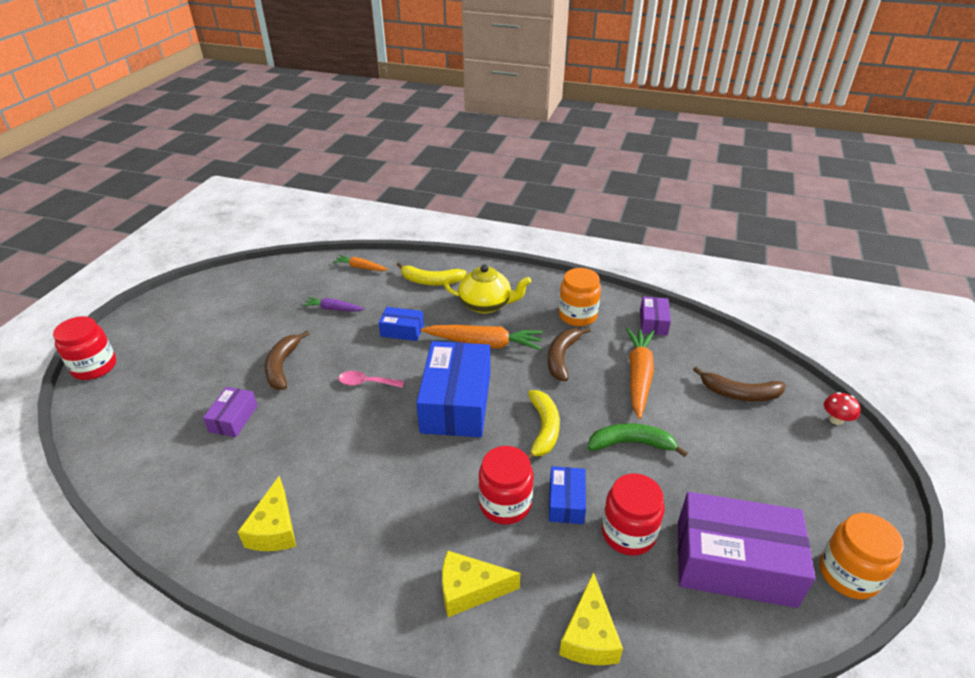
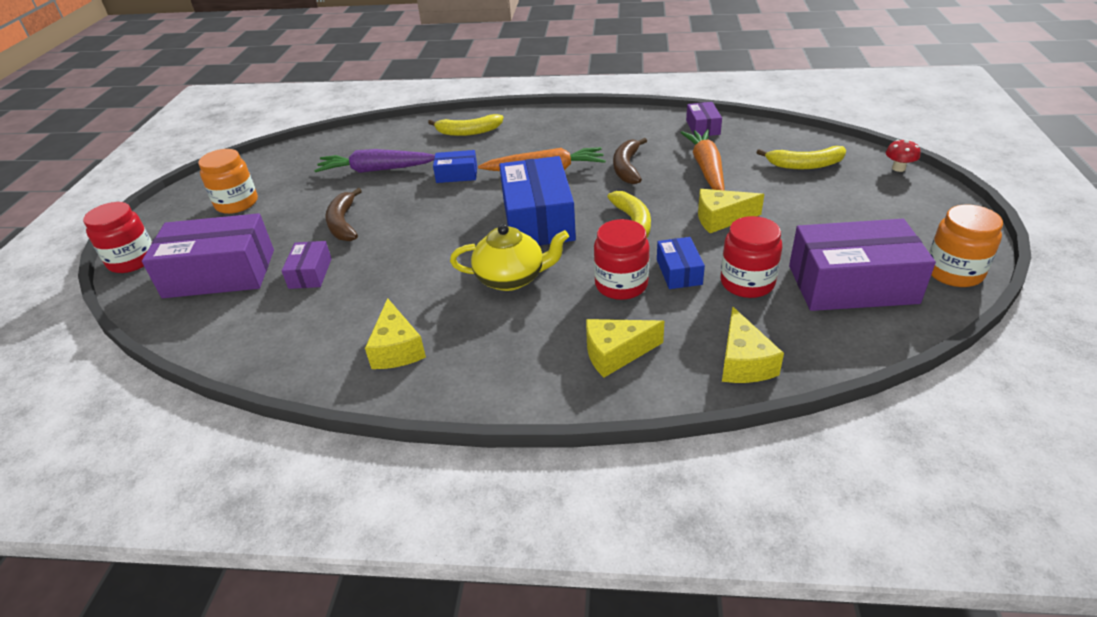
camera: 10 degrees left, 0 degrees up
(159, 400) = (219, 273): none -> purple box
(333, 309) = (376, 170): purple carrot -> purple carrot, size x1.81
(360, 267) = (389, 133): orange carrot -> none
(366, 383) = (438, 221): pink spoon -> none
(486, 304) = (533, 141): yellow teapot -> yellow teapot (511, 278)
(577, 315) = (628, 134): orange jar -> orange jar (237, 203)
(631, 443) = (721, 219): green banana -> yellow cheese
(739, 393) = (805, 165): brown banana -> yellow banana

